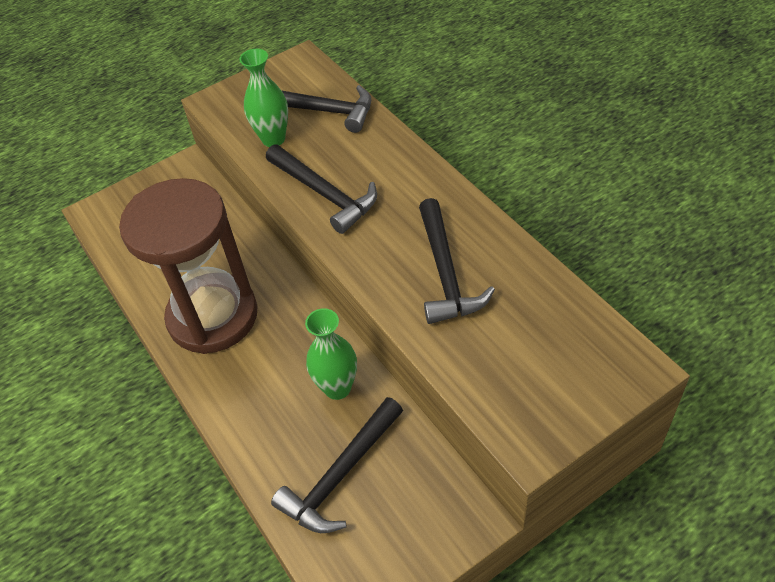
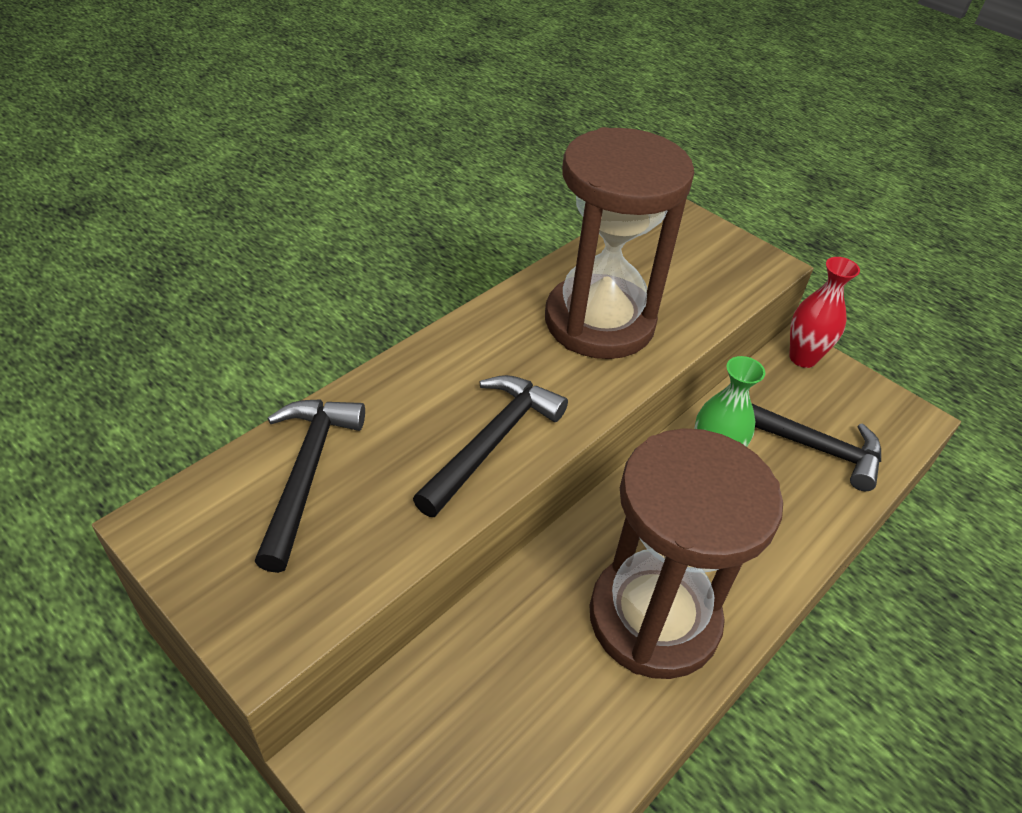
camera: 110 degrees left, 5 degrees down
(273, 139) = (376, 525): green vase -> none
(445, 273) = (599, 322): black hammer -> brown hourglass
(460, 517) = (803, 358): none -> red vase

